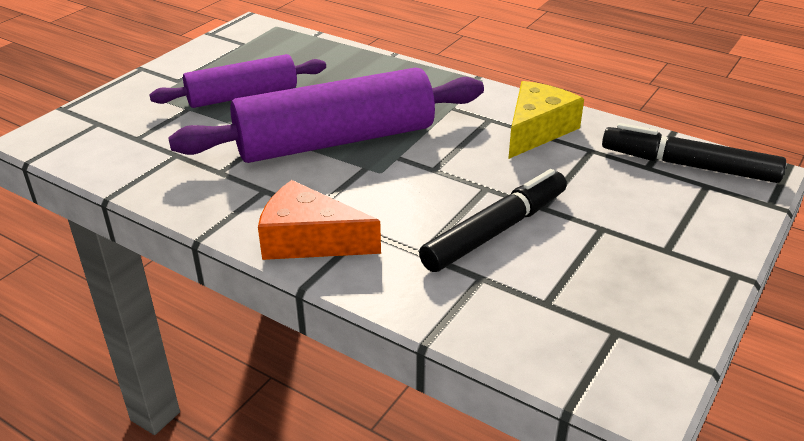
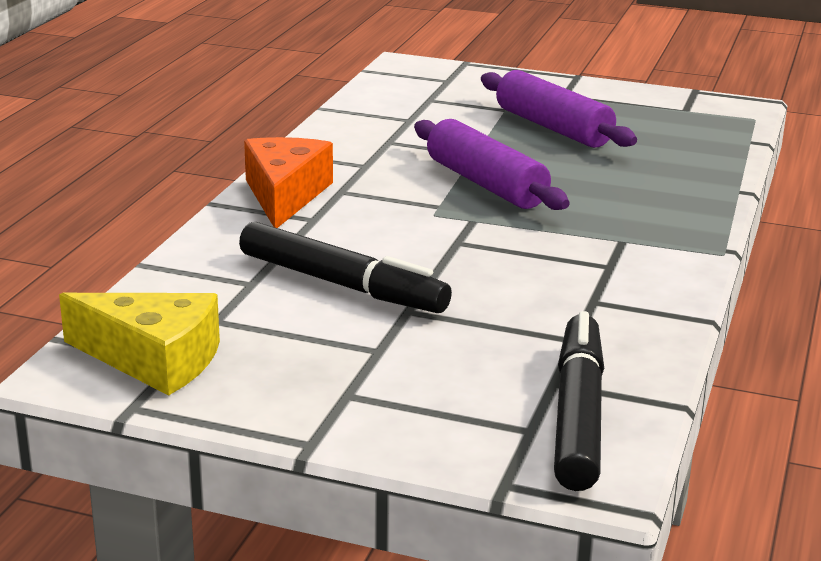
camera: 75 degrees right, 10 degrees down
(335, 141) = (485, 184): purple rolling pin -> purple rolling pin, size x0.61
(537, 130) = (601, 298): yellow cheese -> yellow cheese (154, 359)

